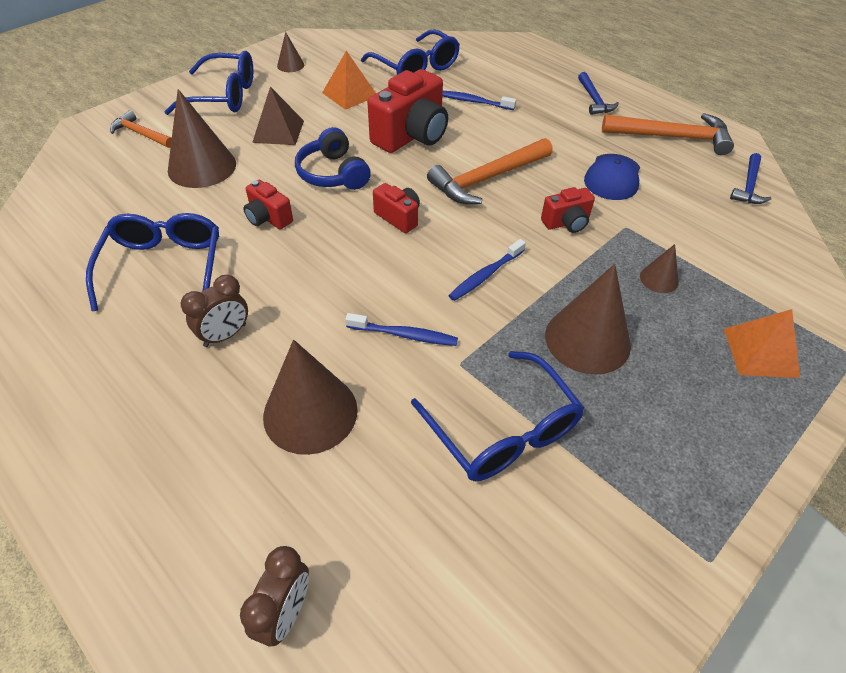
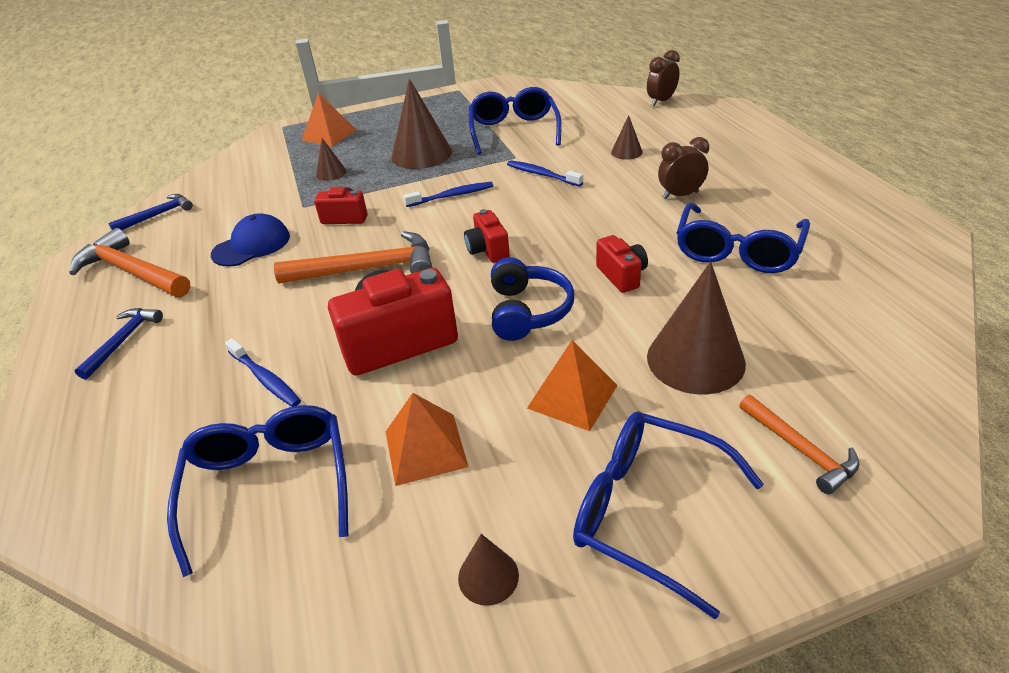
camera: 150 degrees left, 10 degrees down
(278, 131) = (572, 396): brown pyramid -> orange pyramid
(310, 412) = (626, 152): brown cone -> brown cone, size x0.49

